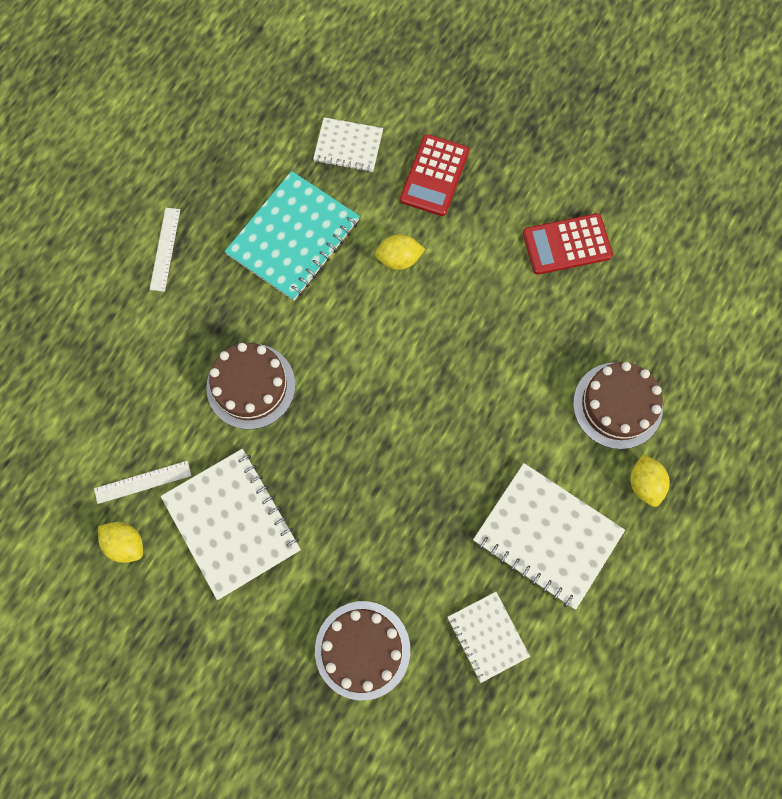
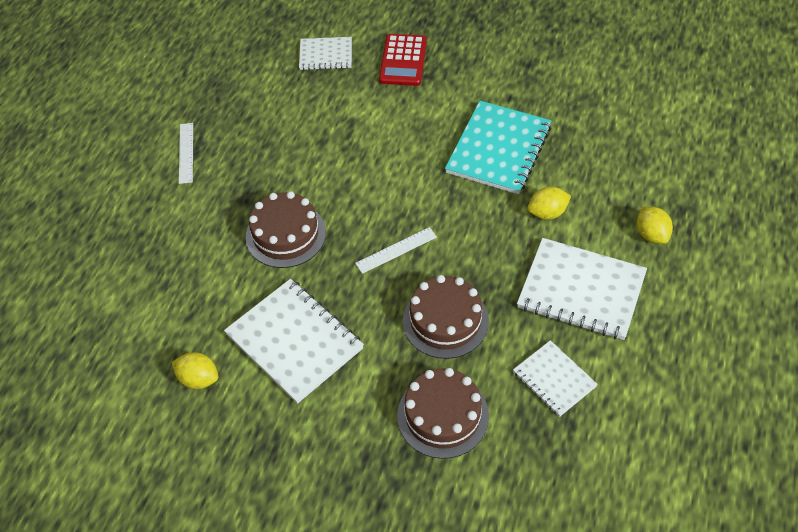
camera: 10 degrees left, 20 degrees down
(143, 482) = (204, 327): white ruler -> white ruler (396, 250)
(293, 237) = (295, 123): turquoise notebook -> turquoise notebook (498, 149)
(399, 259) = (390, 121): yellow lemon -> yellow lemon (547, 213)
(567, 244) = (527, 84): red calculator -> none
(617, 405) = (608, 184): brown cake -> brown cake (445, 321)

